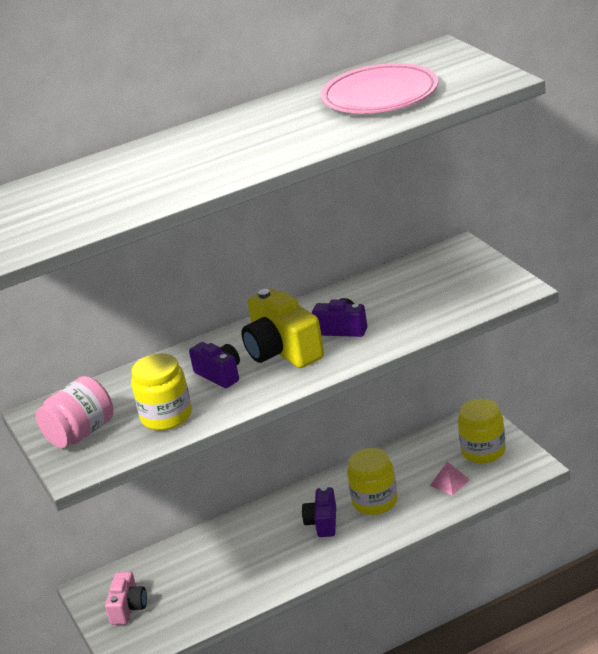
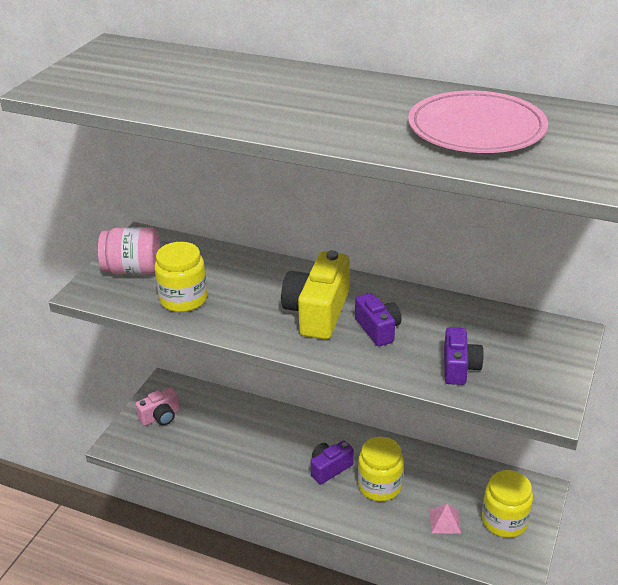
camera: 45 degrees right, 5 degrees up
(220, 375) = (258, 296): purple camera -> purple camera (459, 367)

